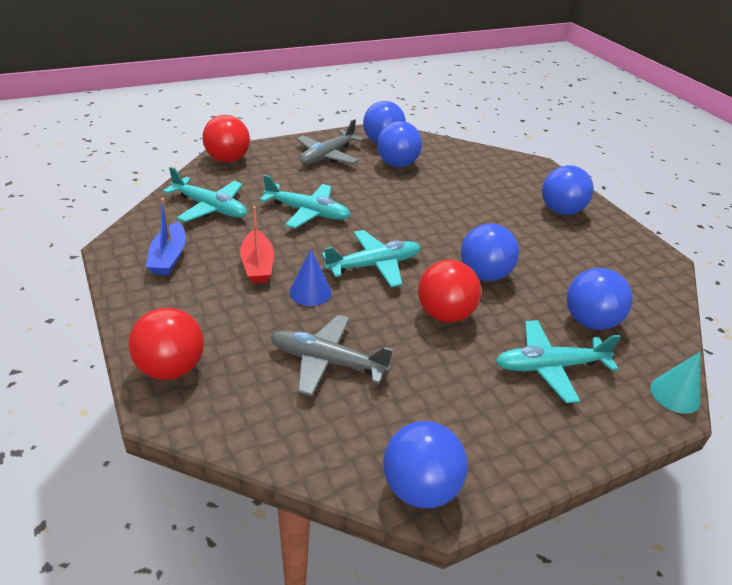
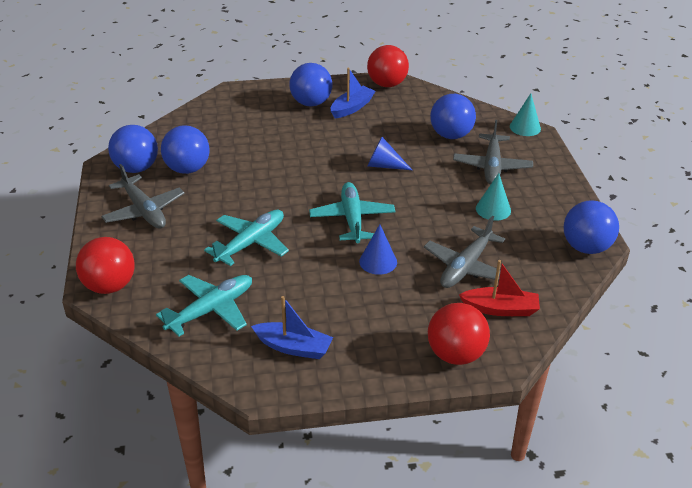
camera: 70 degrees left, 0 degrees up
(257, 265) = (327, 288): red boat -> red boat (500, 309)
(444, 314) = (426, 197): red ball -> red ball (387, 84)
(454, 376) = (493, 209): none -> turquoise cone
(484, 275) = (384, 165): blue ball -> blue cone
(550, 367) = (492, 166): turquoise plane -> grey plane
(577, 238) = (352, 108): none -> blue boat

